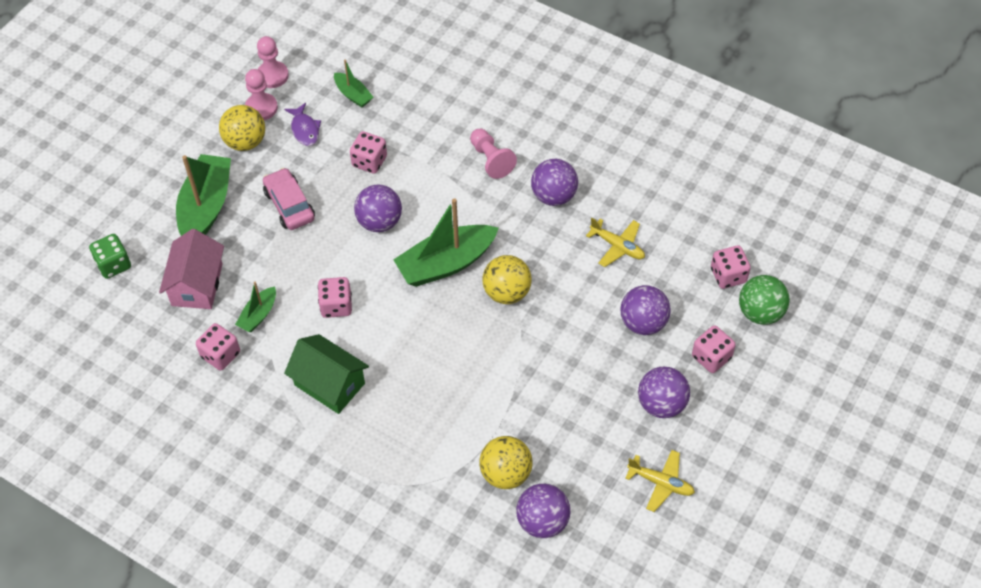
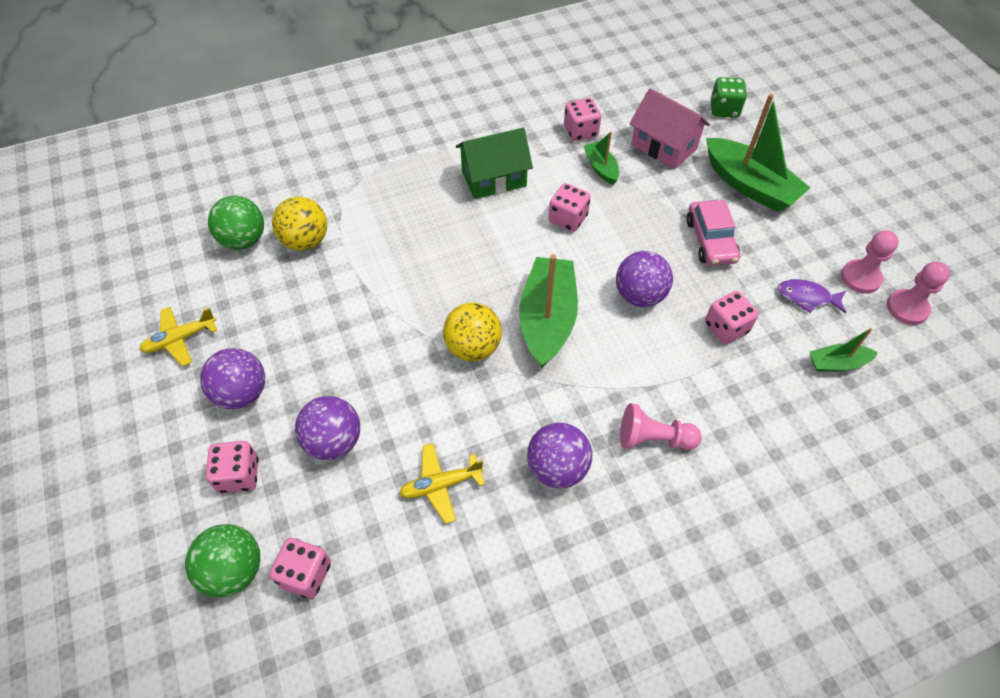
camera: 125 degrees right, 0 degrees up
(245, 142) = (817, 245): yellow ball -> none
(289, 205) = (710, 240): pink car -> pink car turned 75 degrees clockwise
(542, 521) = (244, 240): purple ball -> green ball

